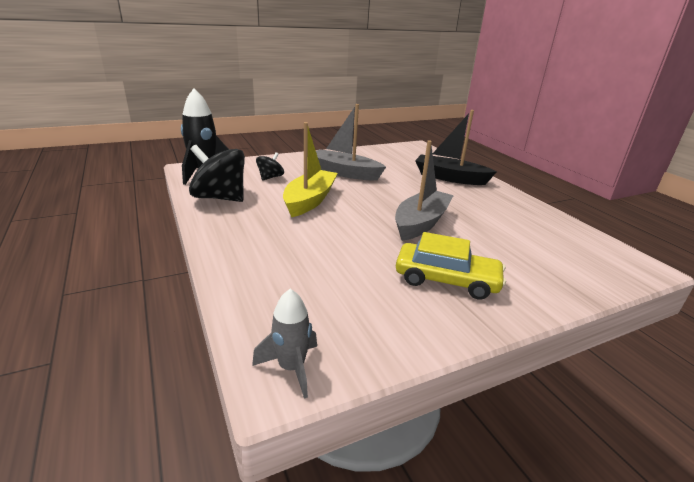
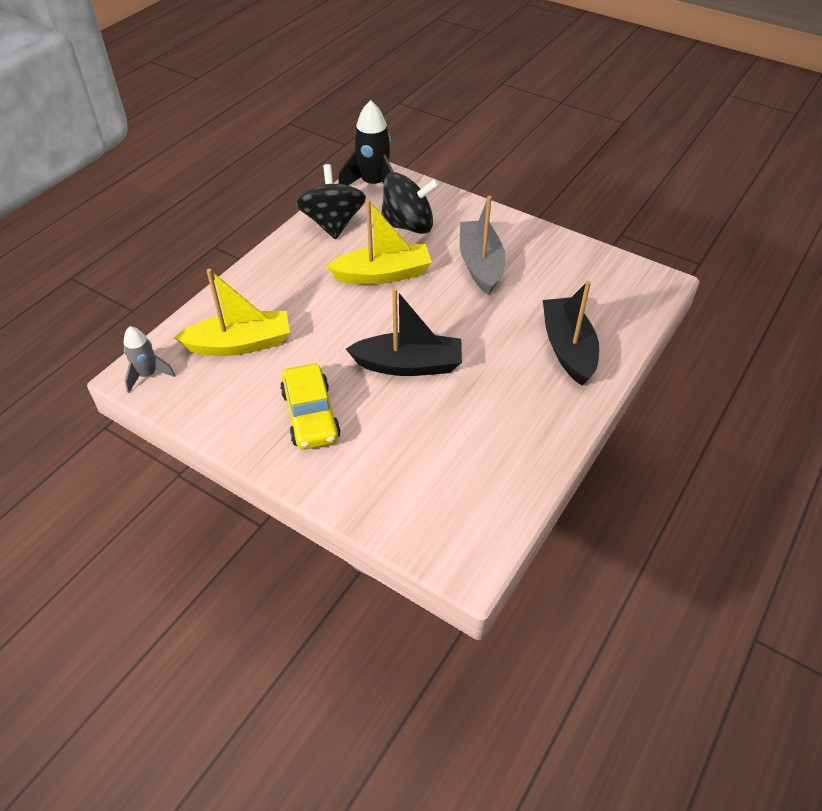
camera: 60 degrees right, 20 degrees up
(270, 177) = (408, 225): black spinning top -> black spinning top, size x1.92
(313, 286) = (240, 344): none -> yellow boat
(421, 223) = (408, 365): grey boat -> black boat

